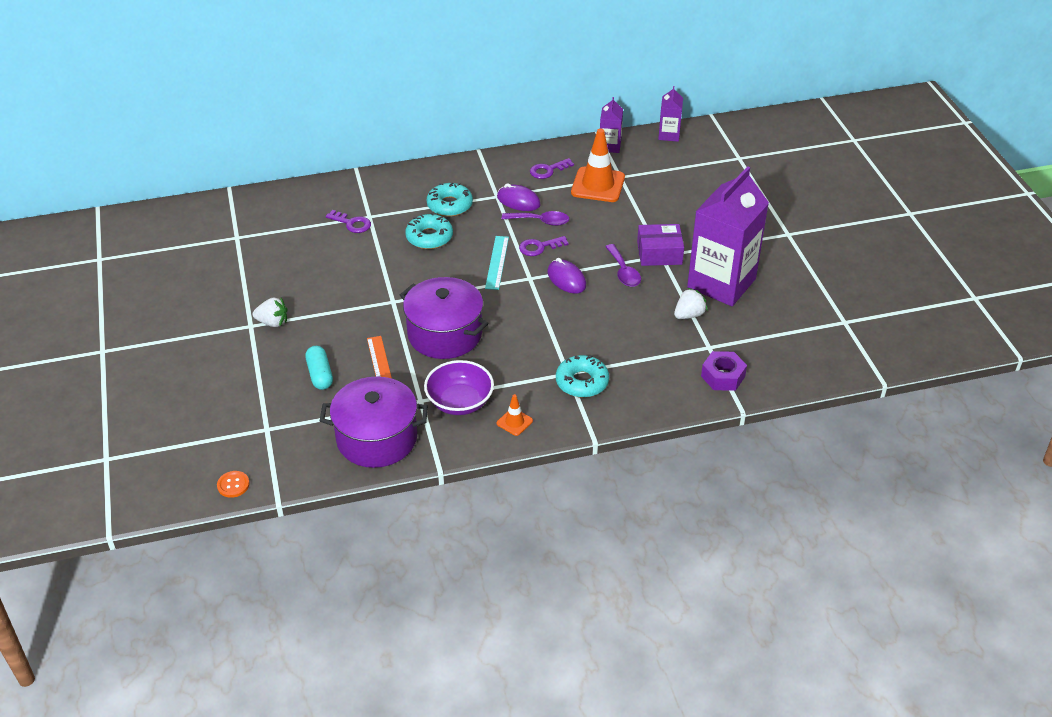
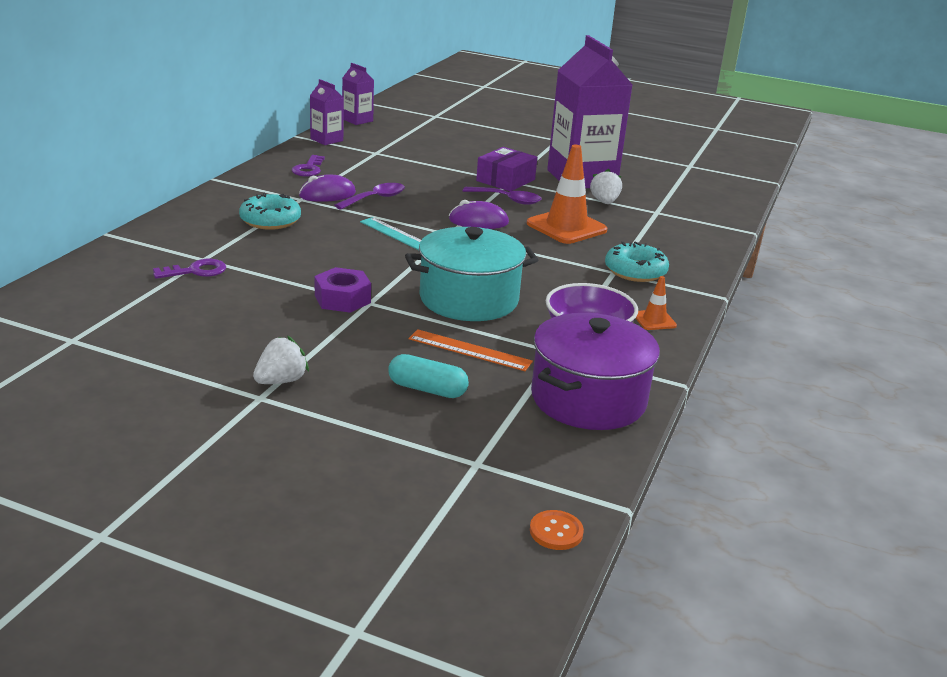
camera: 55 degrees left, 15 degrees down
(429, 237) = (300, 247): turquoise donut -> none
(445, 334) = (469, 299): purple pot -> turquoise pot
(539, 247) = (412, 213): purple key -> none
(598, 185) = (370, 163): orange traffic cone -> orange traffic cone (566, 227)
(723, 376) = (701, 222): purple nut -> purple nut (342, 299)

